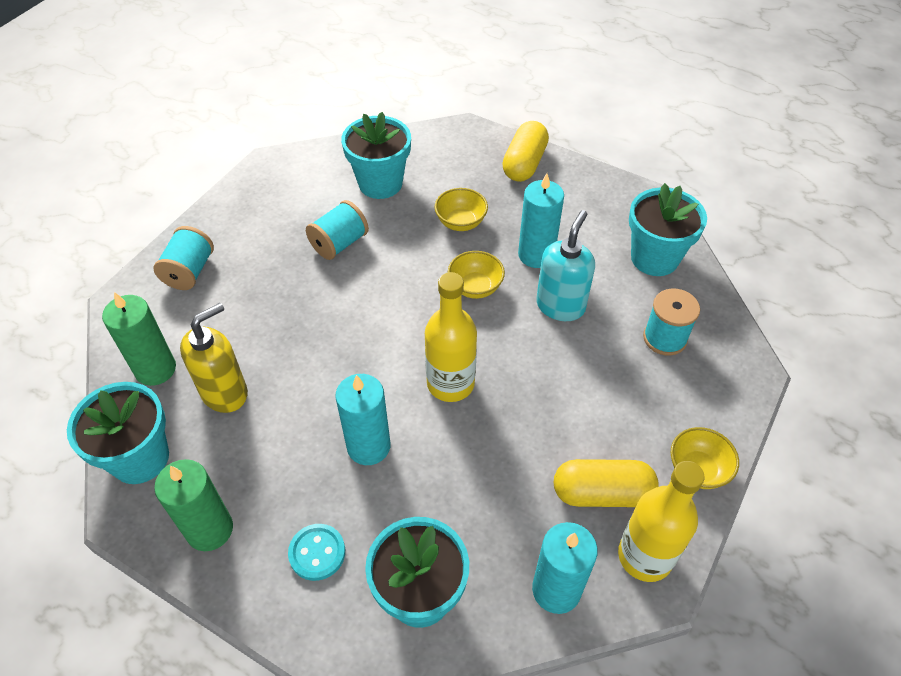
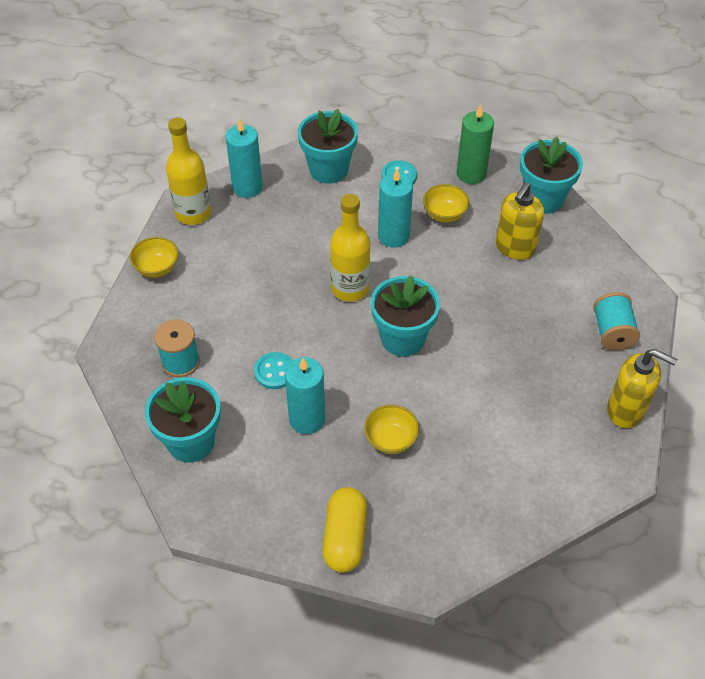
camera: 165 degrees right, 0 degrees up
(155, 369) = (577, 252): green candle -> none
(232, 203) = (626, 410): none -> yellow soap dispenser
(339, 243) = (497, 389): turquoise spool -> none
(380, 183) = (492, 470): turquoise flower pot -> turquoise flower pot (402, 338)
(475, 287) = (355, 373): yellow bowl -> yellow bowl (444, 214)
(560, 306) = (275, 372): turquoise soap dispenser -> turquoise button
(601, 493) = (224, 241): yellow capsule -> none

